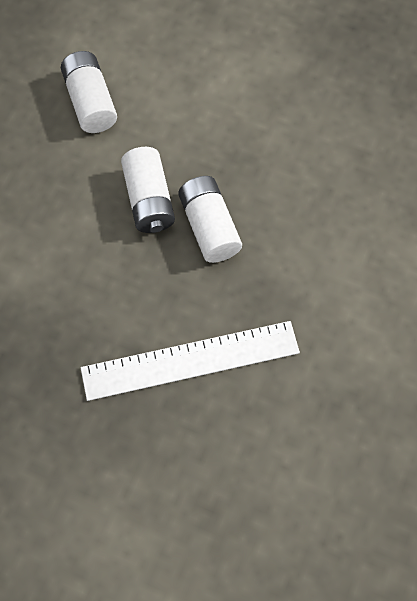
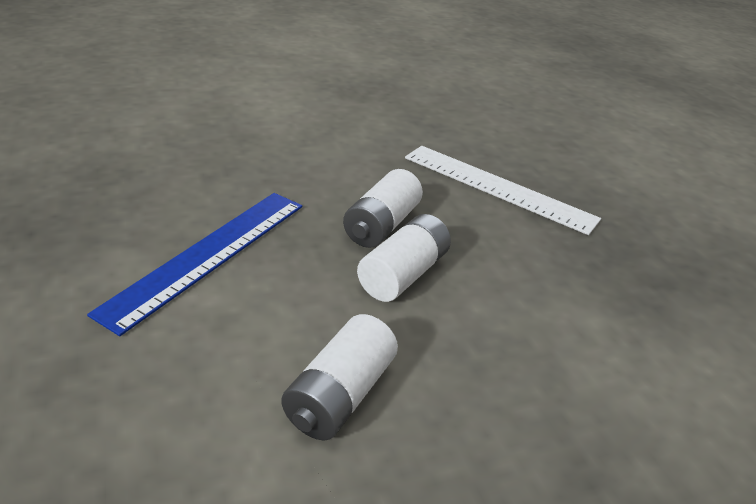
camera: 135 degrees left, 30 degrees down
(256, 105) = (209, 255): none -> blue ruler

